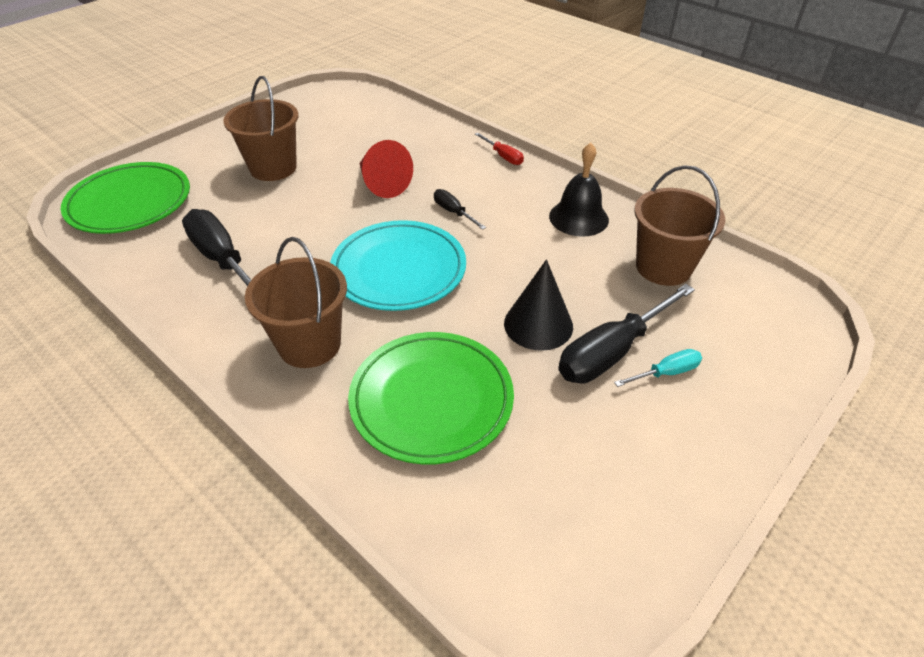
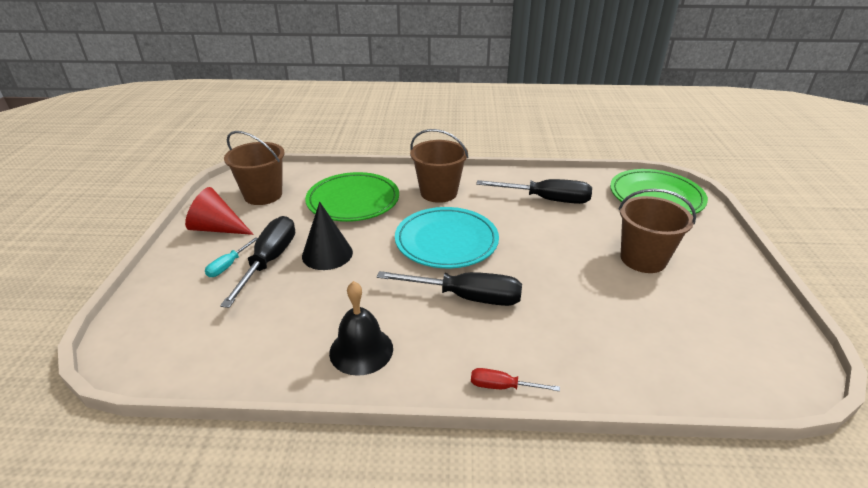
camera: 140 degrees right, 10 degrees down
(382, 184) = (552, 291): red cone -> red cone (217, 228)
(453, 212) = (466, 297): black screwdriver -> black screwdriver, size x1.99
(663, 267) = (257, 339): brown bucket -> brown bucket (263, 195)

